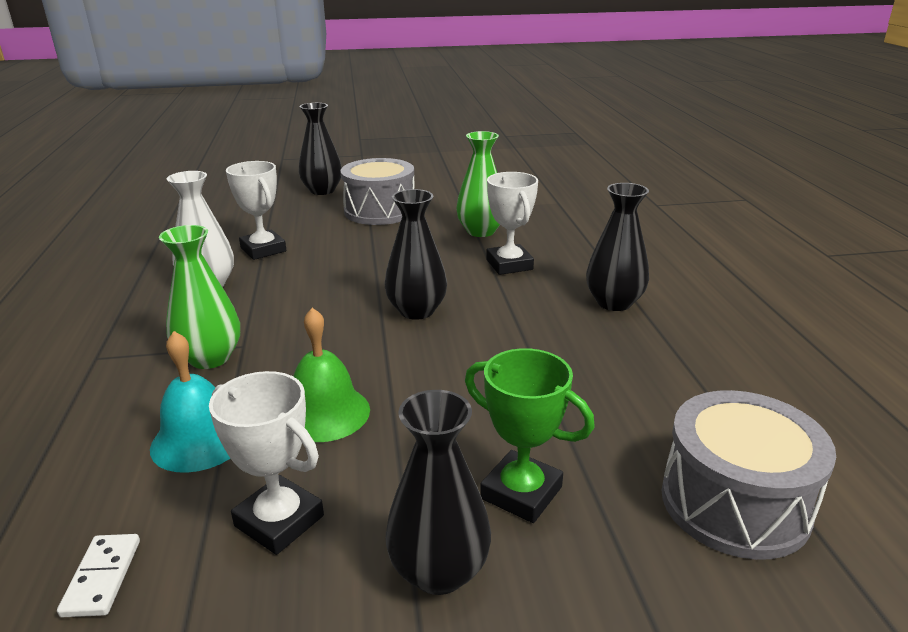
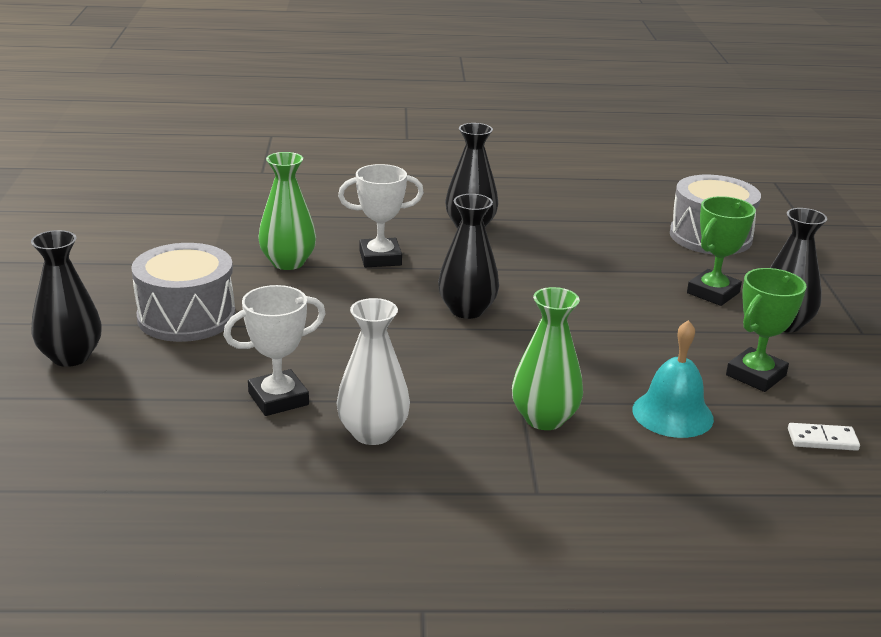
camera: 85 degrees left, 0 degrees up
(279, 521) = (755, 375): white trophy -> green trophy
(325, 413) = (632, 358): green bell -> none

